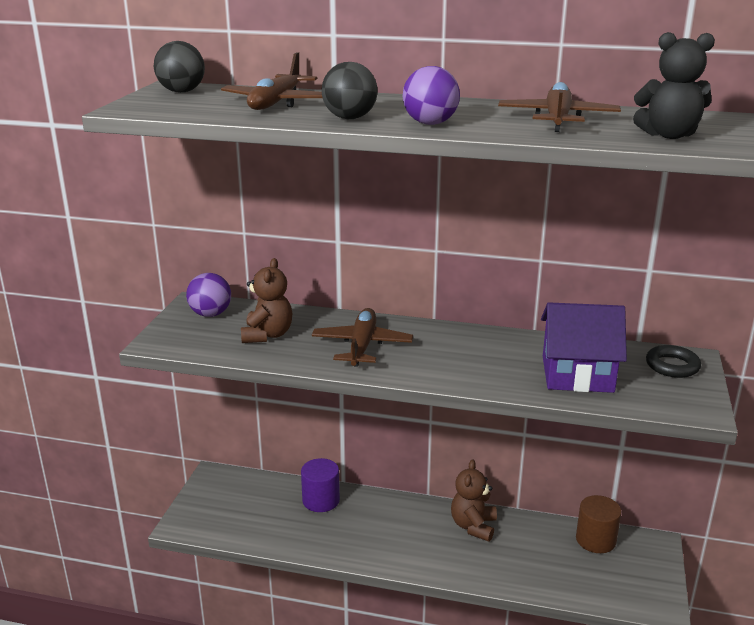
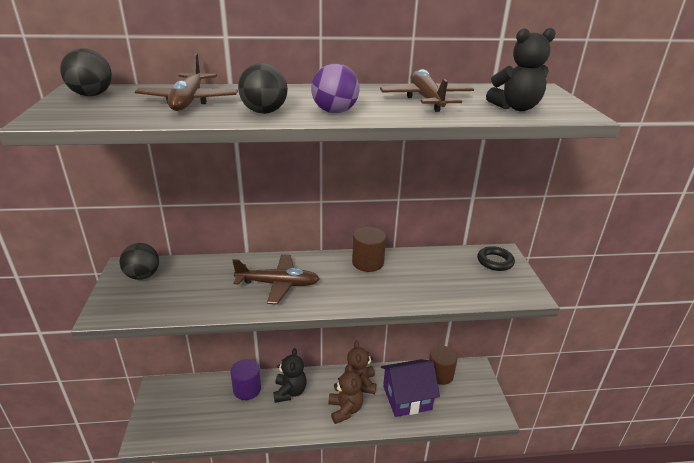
camera: 20 degrees left, 5 degrees up
(210, 314) = (143, 275): purple ball -> black ball
(267, 335) = (198, 288): brown teddy bear -> brown teddy bear (345, 409)
(362, 346) = (278, 284): brown plane -> brown plane turned 105 degrees clockwise
(374, 515) = (290, 392): none -> black teddy bear
(488, 341) = (367, 262): none -> brown cylinder
(577, 374) = (440, 280): purple house -> purple house (407, 398)

